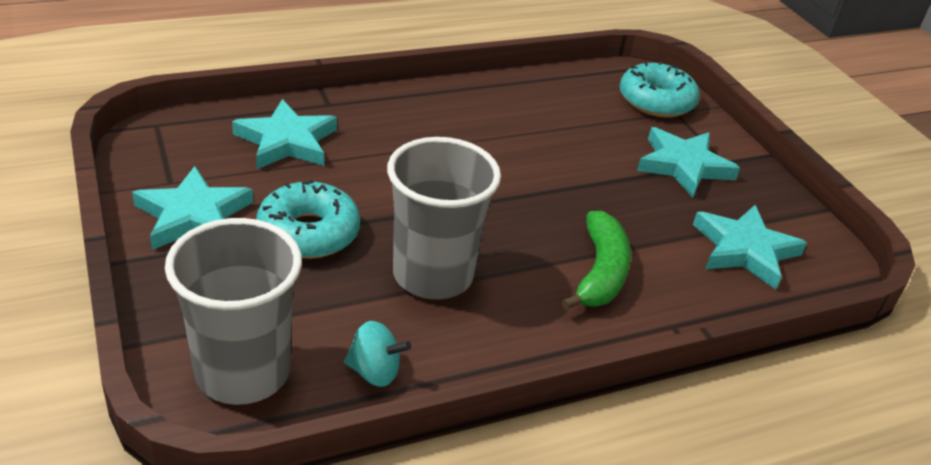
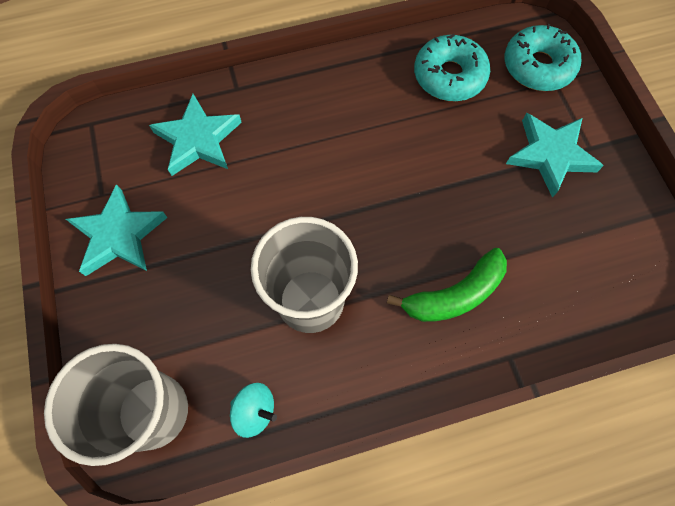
camera: 10 degrees right, 30 degrees up
(308, 232) = (211, 252): turquoise donut -> turquoise donut (449, 76)
(600, 272) = (454, 295): green banana -> green banana turned 45 degrees clockwise
(744, 250) = (589, 263): turquoise star -> none

